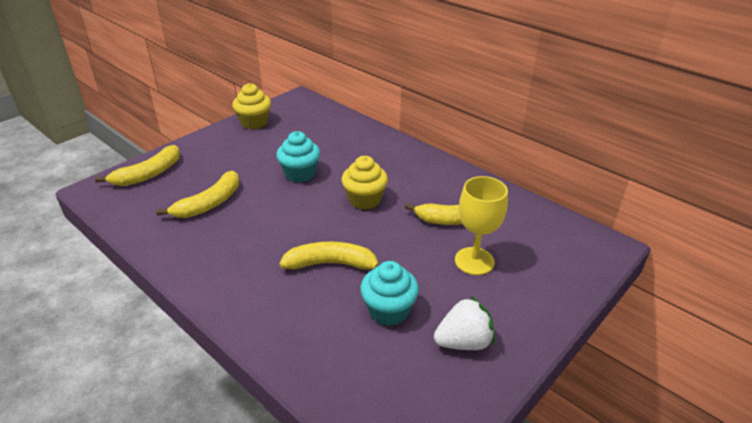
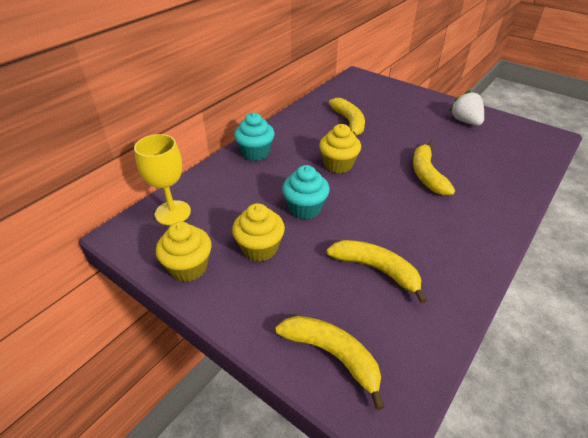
camera: 95 degrees left, 5 degrees up
(260, 150) = (260, 248): none -> yellow cupcake
(388, 311) = (458, 147): turquoise cupcake -> turquoise cupcake (255, 153)
(474, 261) = (393, 117): yellow goblet -> yellow goblet (172, 213)

